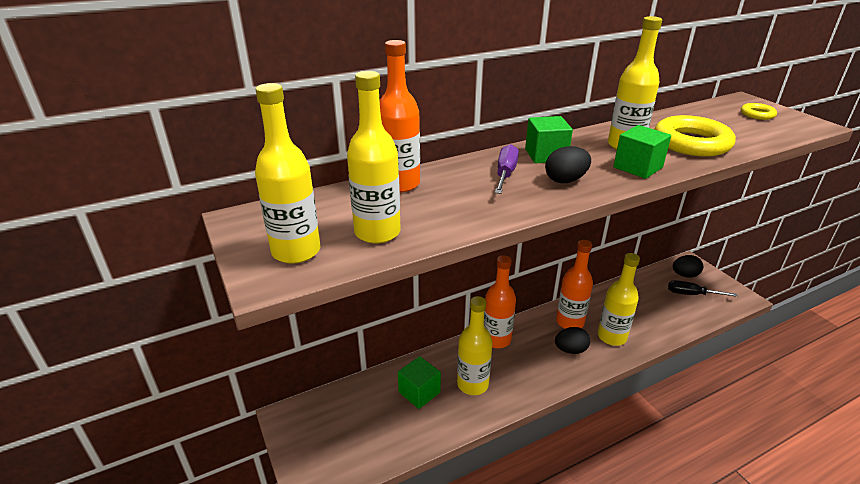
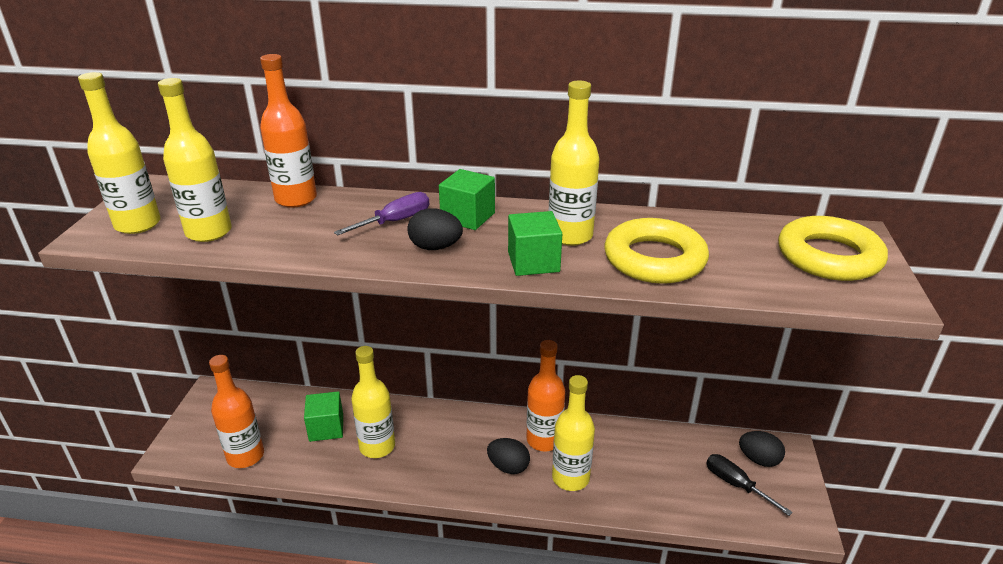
camera: 35 degrees right, 0 degrees up
(496, 339) = (448, 418): orange bottle -> orange bottle (245, 456)
(757, 114) = (828, 257): yellow ring -> yellow ring, size x2.07

